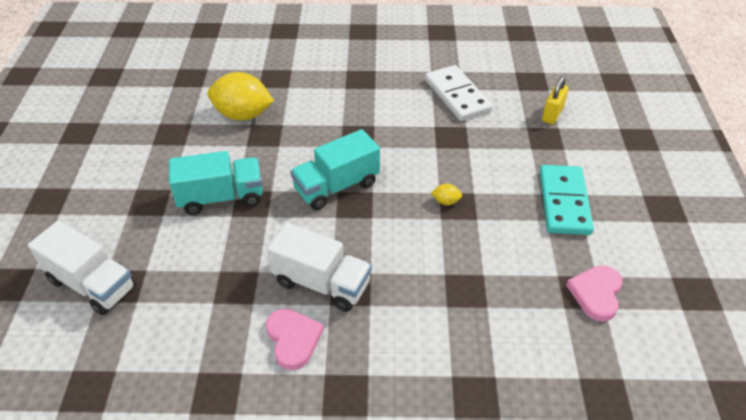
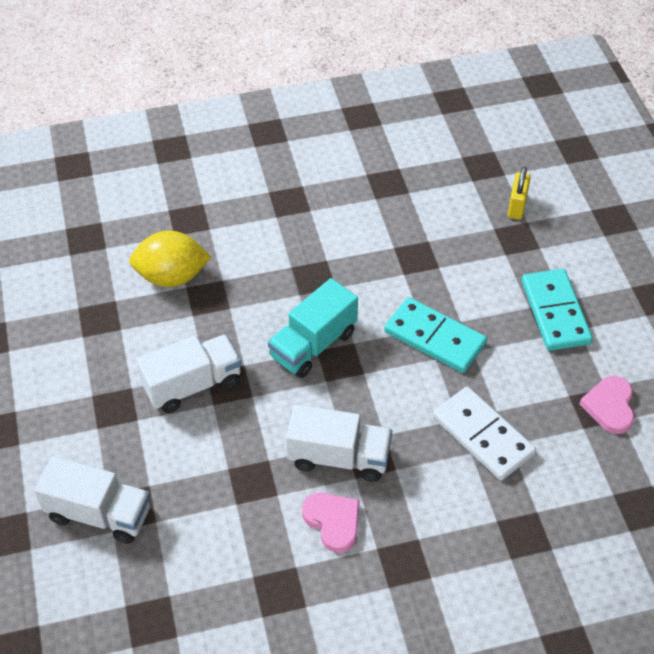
camera: 15 degrees left, 5 degrees up
(221, 197) = (193, 385): turquoise truck -> white truck
(446, 201) = (435, 338): yellow lemon -> turquoise domino
(457, 96) = (406, 202): white domino -> white domino (482, 436)

